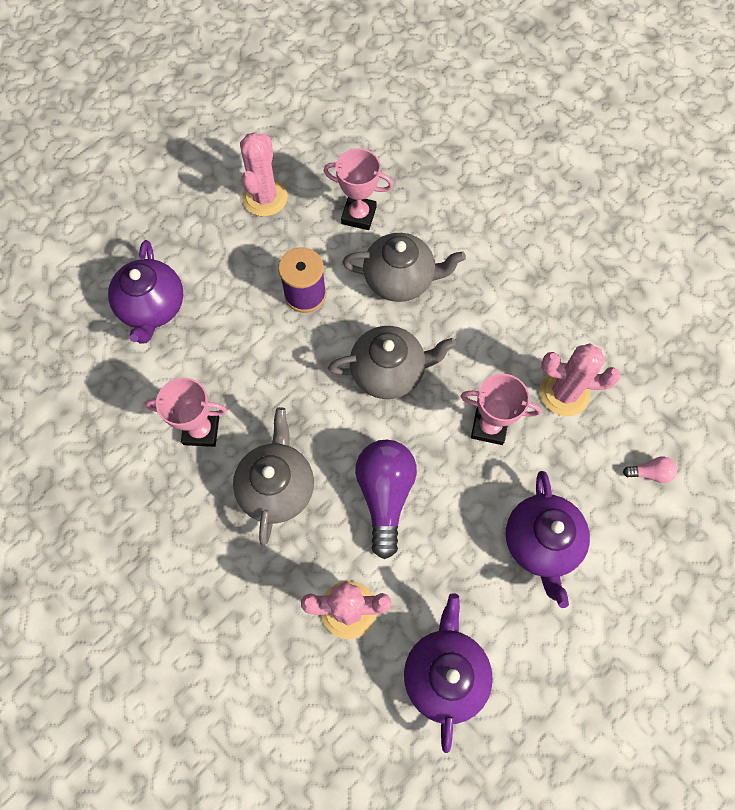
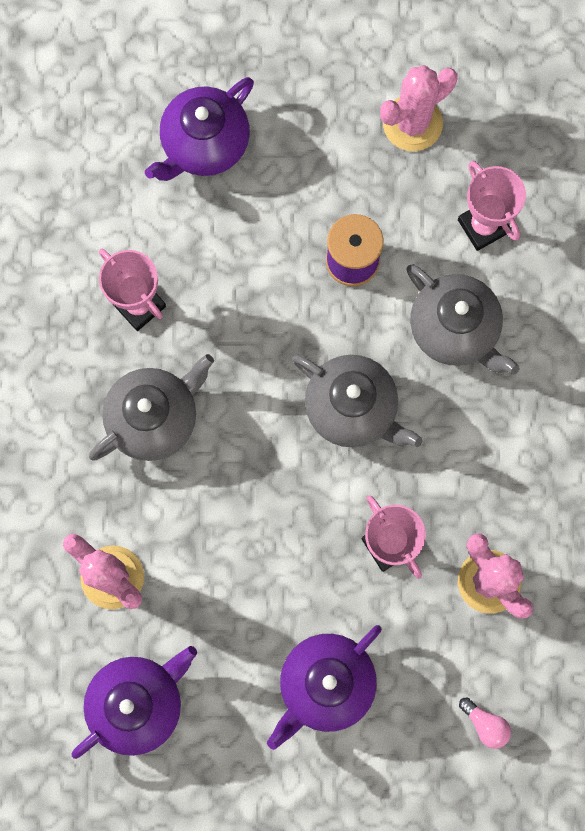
camera: 45 degrees right, 10 degrees up
(385, 495) = (236, 514): purple light bulb -> none

